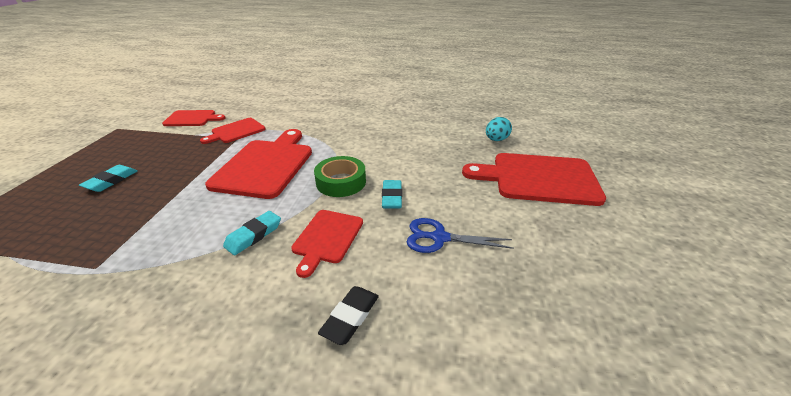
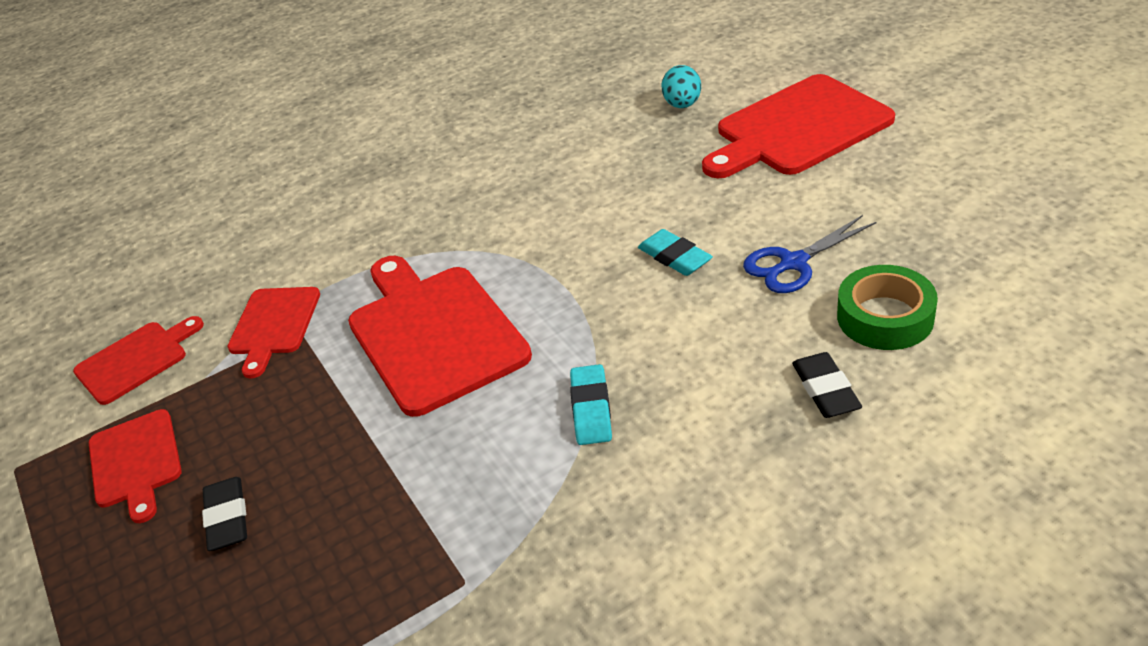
camera: 35 degrees left, 5 degrees up
(111, 181) = (227, 518): turquoise eraser -> black eraser
(327, 238) = (680, 349): red cutting board -> red cutting board (135, 462)
(341, 182) = (581, 282): green tape -> green tape (885, 317)

